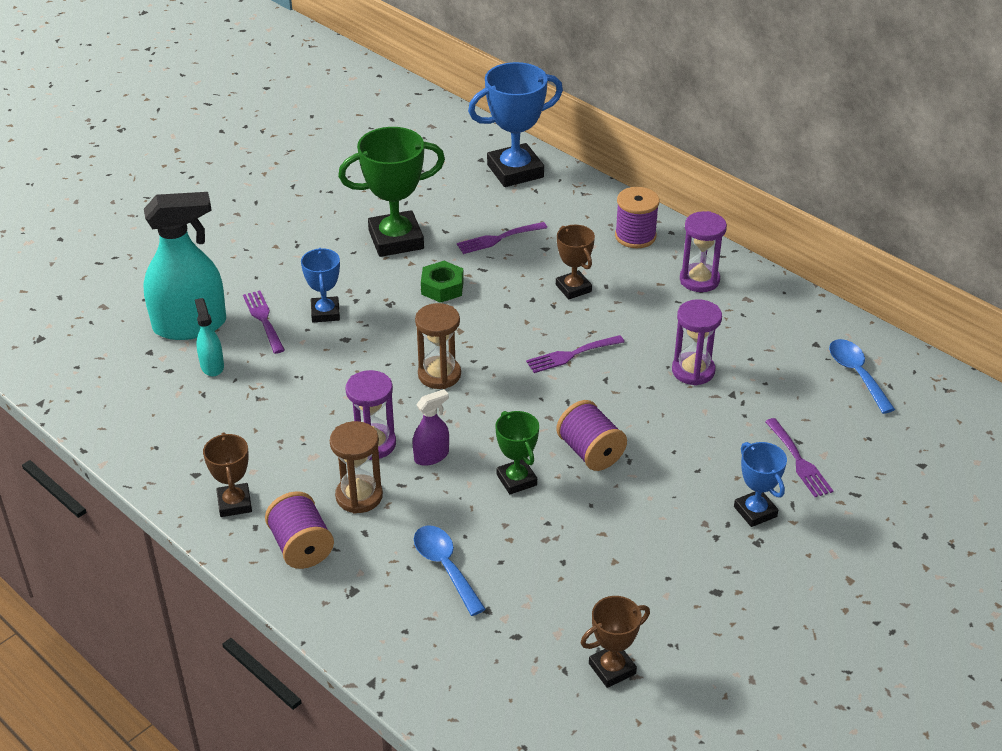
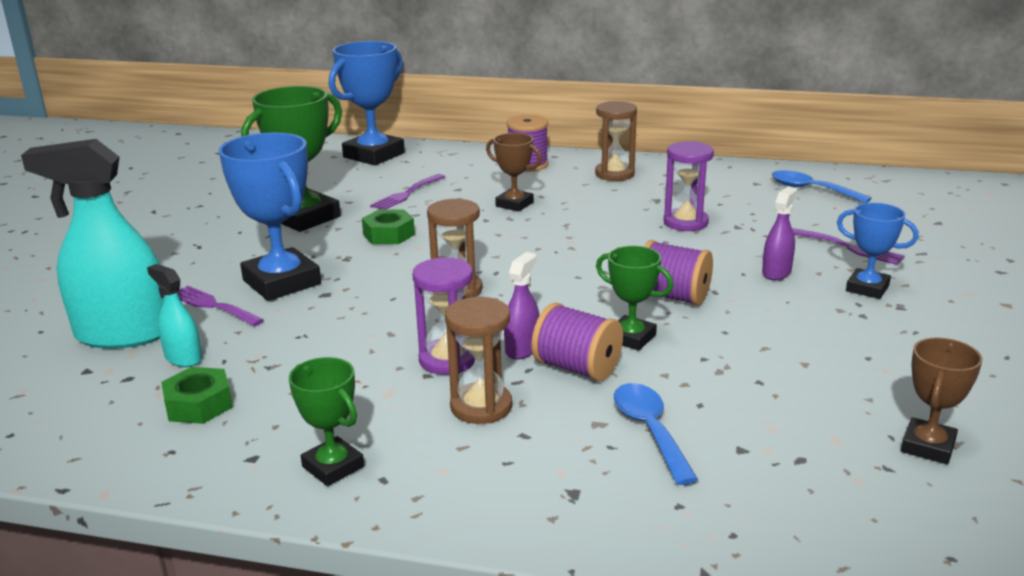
camera: 30 degrees left, 15 degrees down
(190, 325) = (123, 334): turquoise spray bottle -> turquoise spray bottle turned 135 degrees counterclockwise
(194, 414) = (199, 405): none -> green nut
(234, 503) = (333, 467): brown trophy -> green trophy
(301, 547) = (463, 476): purple spool -> purple spool (577, 368)
(325, 313) = (282, 282): blue trophy -> blue trophy, size x1.79
(445, 567) = (650, 430): blue spoon -> blue spoon turned 45 degrees clockwise
(571, 355) = (567, 242): purple fork -> none
(699, 280) = (614, 174): purple hourglass -> brown hourglass
(702, 462) = (776, 272): none -> purple spray bottle

